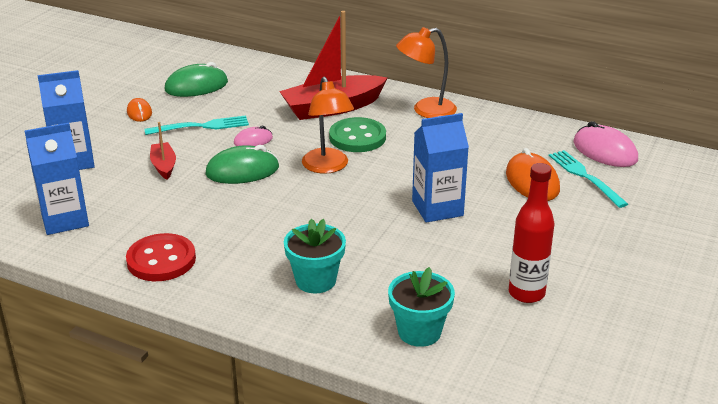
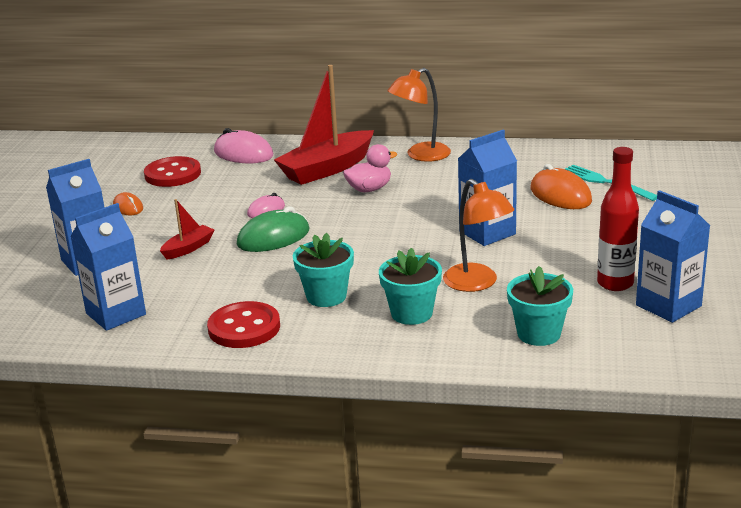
camera: 15 degrees left, 5 degrees down
(164, 166) = (188, 248): red boat -> red boat turned 75 degrees clockwise
(196, 86) = (173, 174): green mouse -> red button
(202, 126) = (203, 207): turquoise fork -> none
(251, 244) = (326, 296): none -> turquoise flower pot
(327, 167) = (357, 219): orange lamp -> orange lamp (477, 283)
(357, 137) = (369, 189): green button -> pink duck
(564, 331) = (668, 305): none -> blue carton
(604, 151) = (610, 159): pink mouse -> pink mouse (243, 154)

